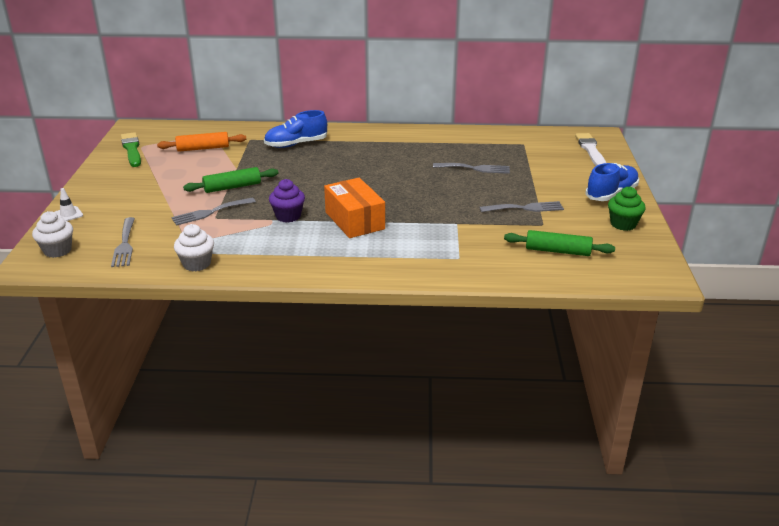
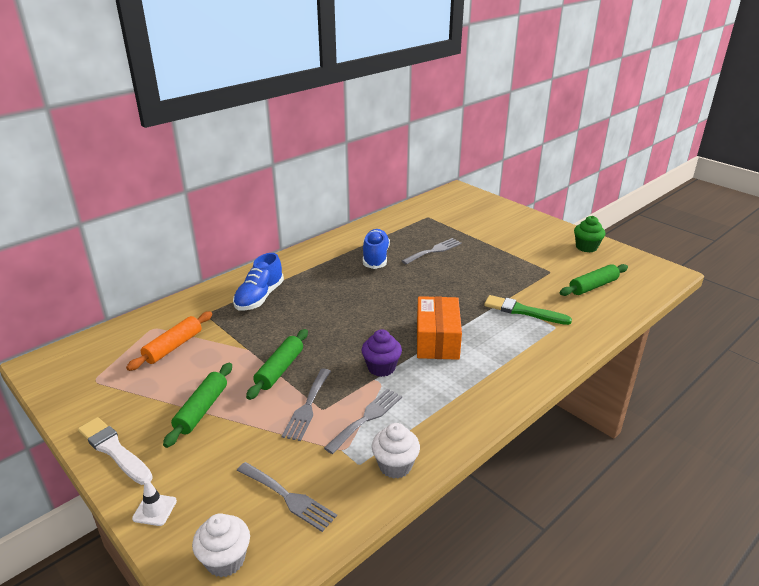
camera: 45 degrees left, 0 degrees up
(132, 149) = (89, 390): green brush -> green brush (523, 311)
(160, 185) = (201, 410): none -> green rolling pin
(354, 220) = (437, 340): orange box -> orange box turned 75 degrees clockwise
(525, 208) = (519, 265): grey fork -> grey fork (367, 418)
(590, 150) = (474, 203): white brush -> white brush (114, 450)
(611, 194) = (542, 229): blue shoe -> blue shoe (375, 257)

